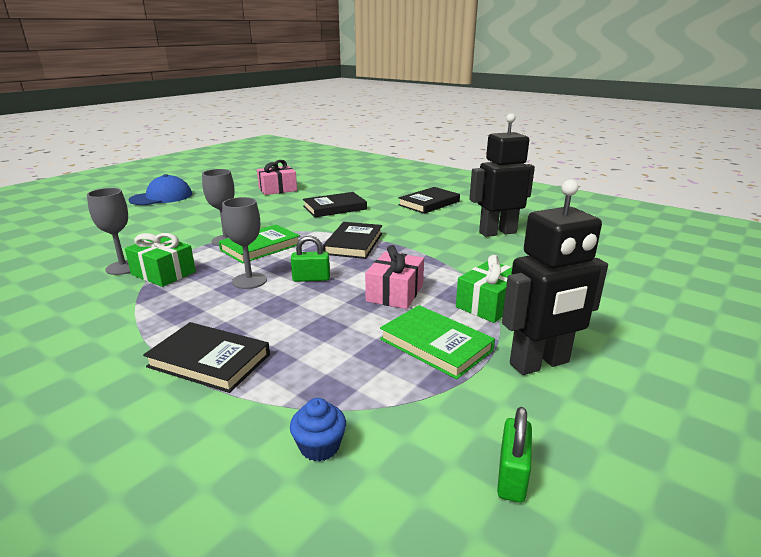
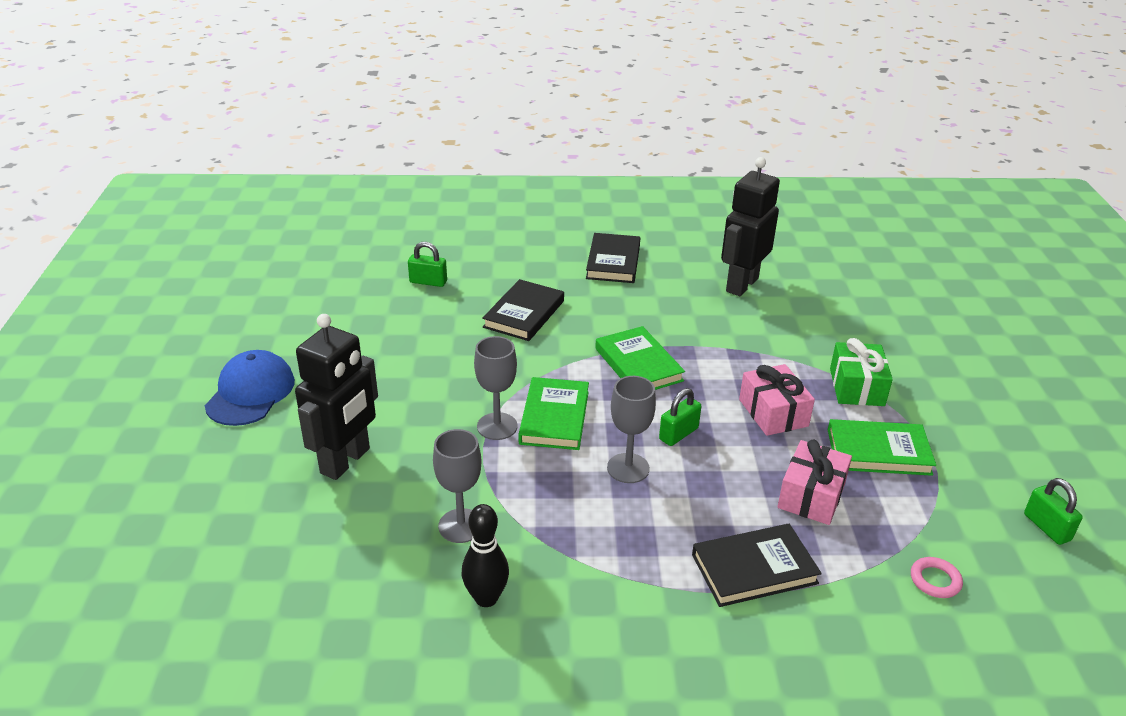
camera: 40 degrees left, 10 degrees up
(64, 298) = (486, 598): none -> black bowling pin
(163, 273) = (523, 508): green gift -> none
(277, 189) = (391, 307): pink gift -> pink gift (811, 495)
(314, 186) = (428, 282): none -> green padlock
(319, 446) = (935, 580): blue cupcake -> pink ring
(353, 243) = (638, 364): black book -> green book
(540, 363) = (958, 430): black robot -> black robot (346, 461)

